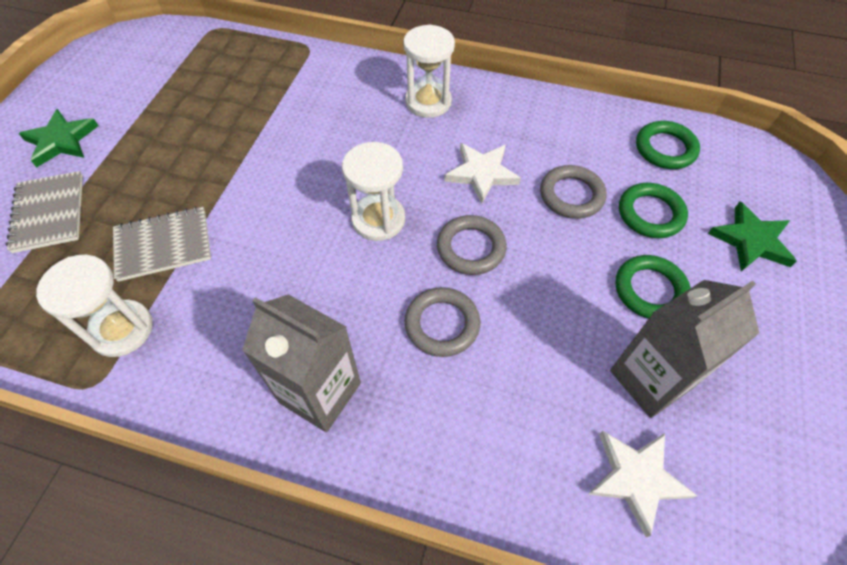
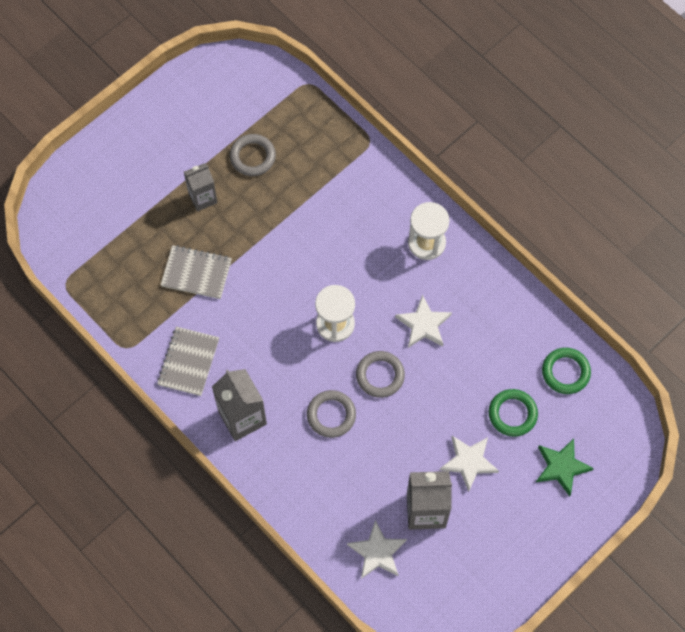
camera: 30 degrees right, 10 degrees up
(49, 213) = (137, 211): grey notebook -> grey notebook (188, 362)
(61, 141) = (162, 149): green star -> none
(122, 329) = (153, 320): white hourglass -> none
(136, 165) = (203, 198): none -> grey carton
(571, 195) = (471, 373): grey ring -> grey ring (252, 157)
(650, 290) = (469, 462): green ring -> white star

